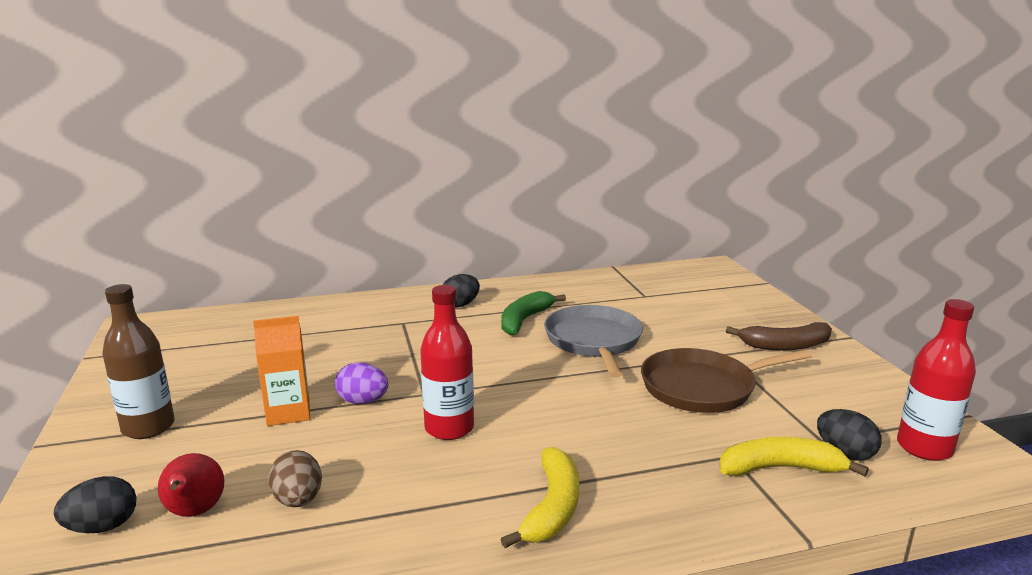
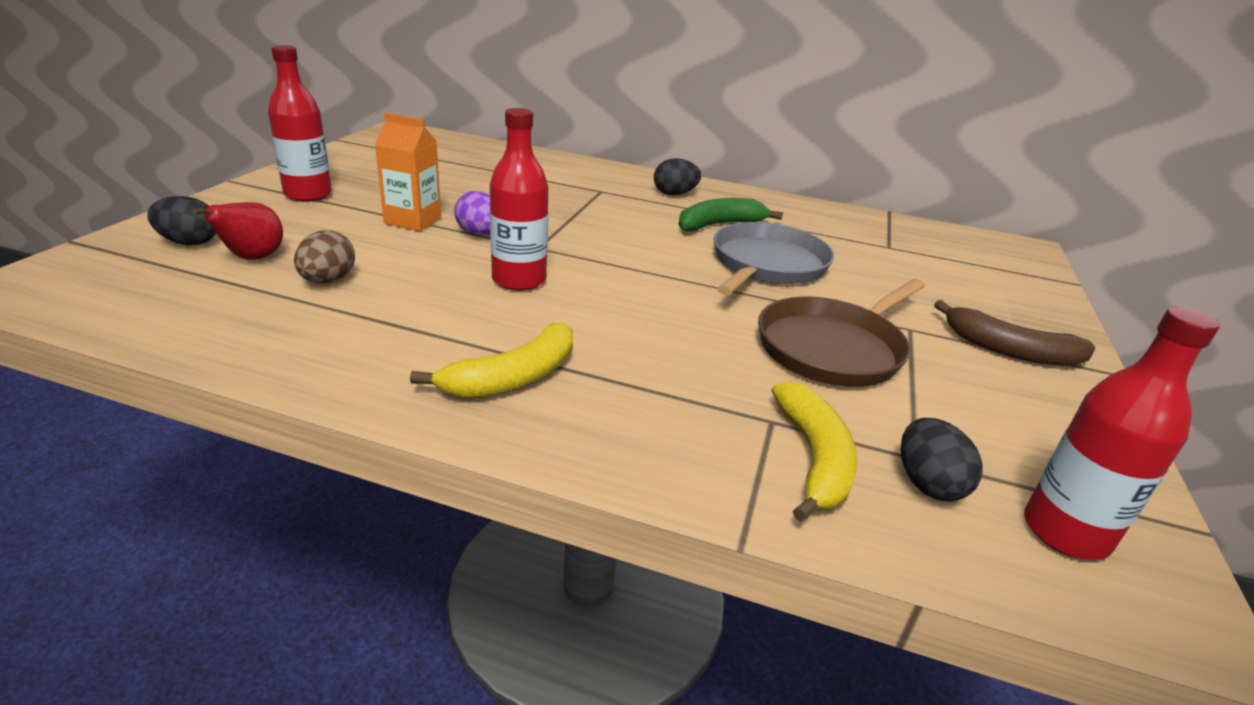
camera: 30 degrees right, 10 degrees up
(148, 427) = (308, 194): brown bottle -> red bottle
(703, 387) = (833, 348): brown pan -> brown pan turned 60 degrees counterclockwise
(780, 468) = (813, 458): yellow banana -> yellow banana turned 60 degrees clockwise

